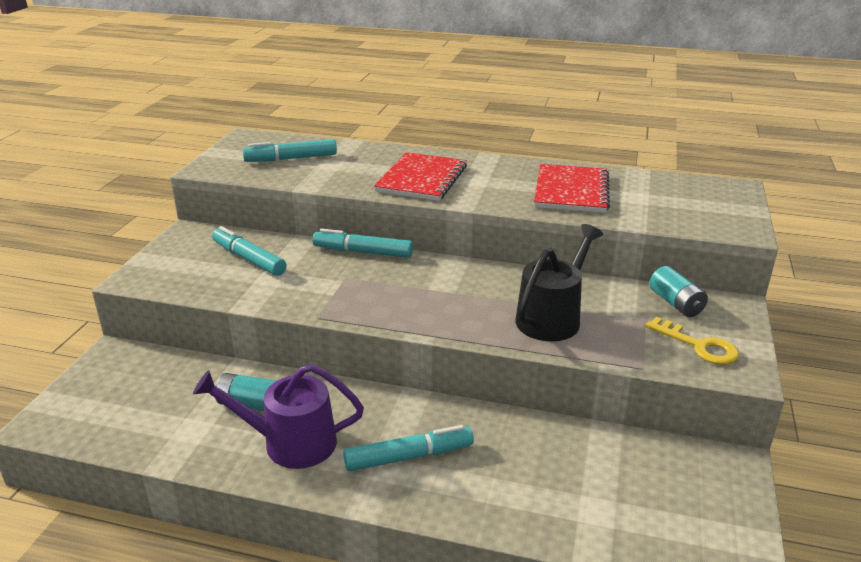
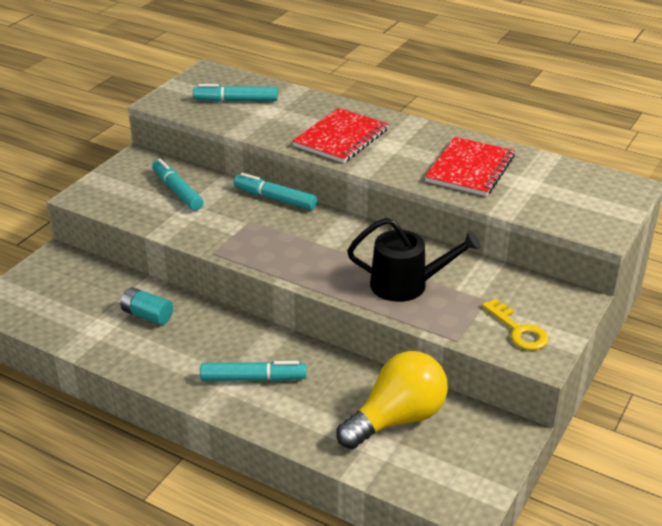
camera: 15 degrees right, 5 degrees up
(290, 443) = (168, 351): purple watering can -> none
(552, 318) = (406, 285): black watering can -> black watering can turned 45 degrees clockwise
(599, 473) = (397, 419): none -> yellow light bulb
(675, 303) = (524, 289): turquoise battery -> none

